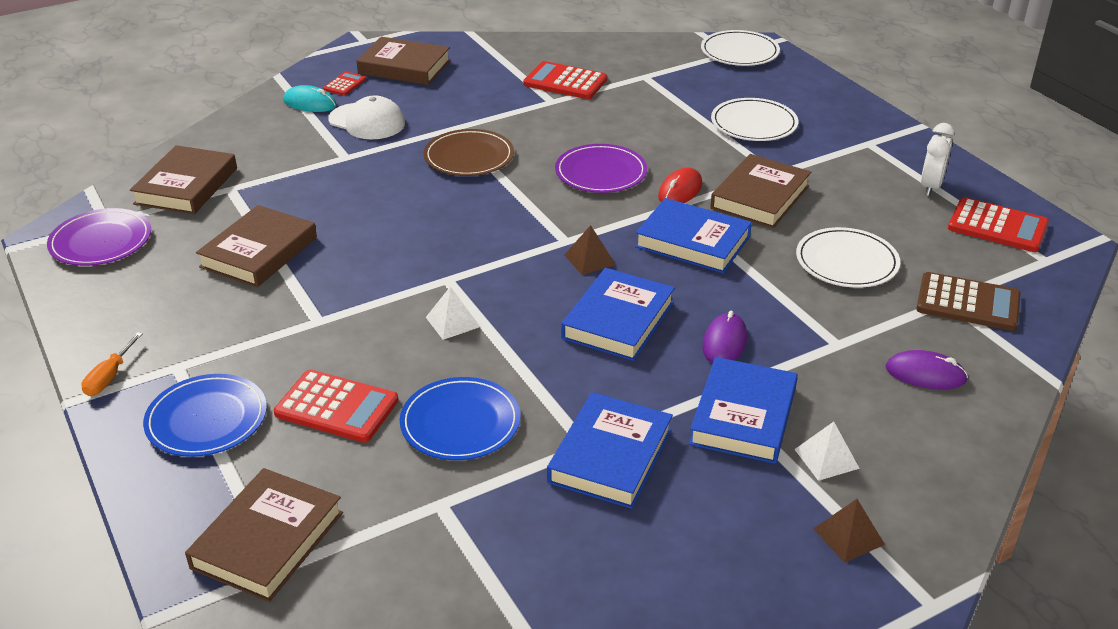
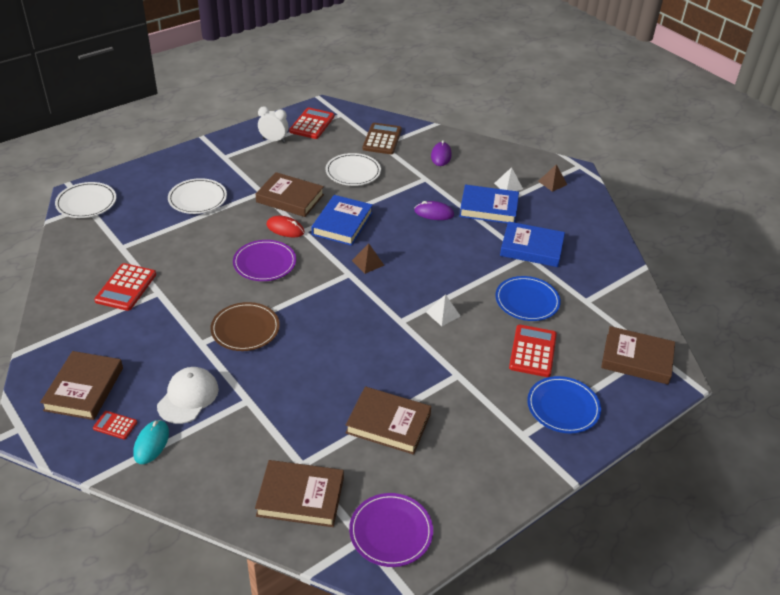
camera: 100 degrees left, 5 degrees up
(109, 377) = (544, 468): orange screwdriver -> none
(618, 320) = (424, 249): blue book -> none

